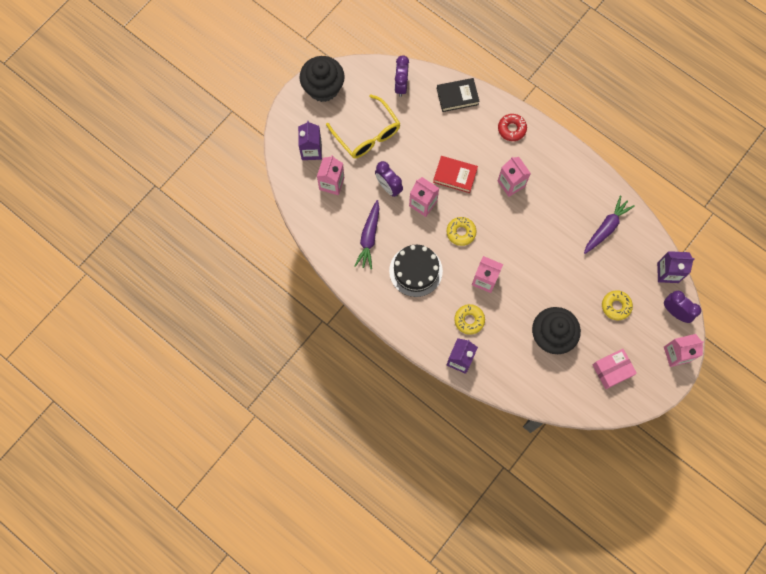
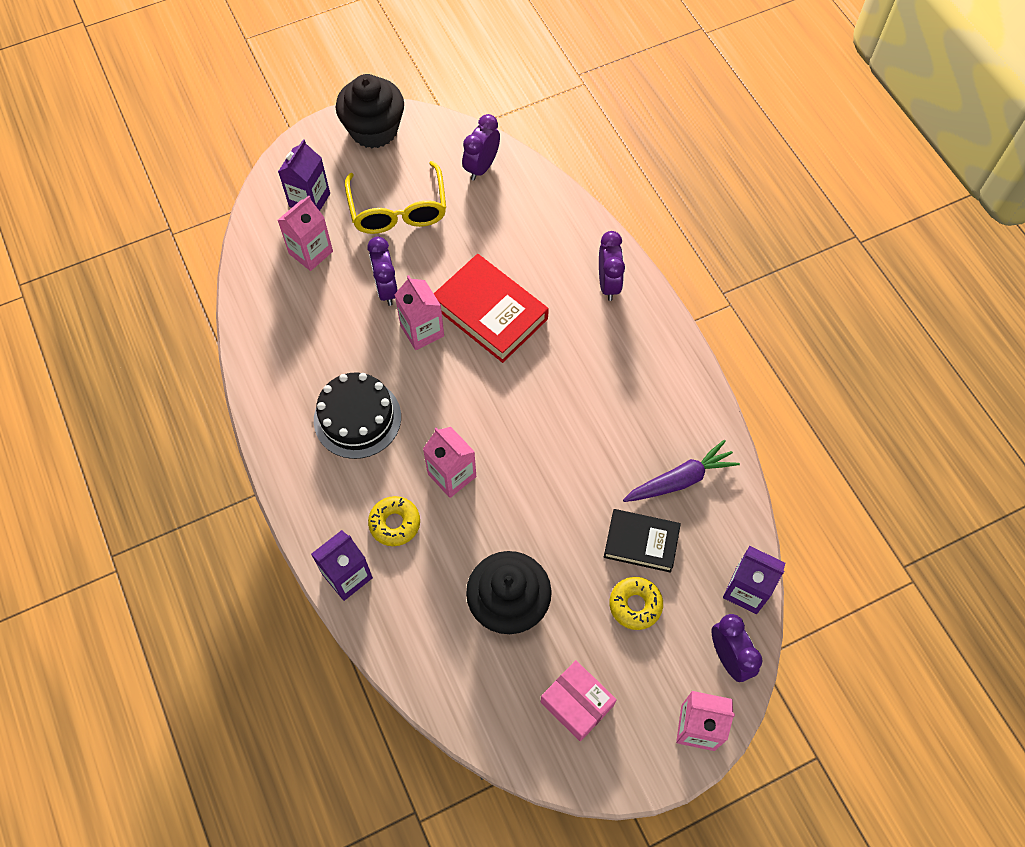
camera: 25 degrees right, 10 degrees down
(369, 237) = (318, 344): purple carrot -> none
(455, 175) = (490, 312): red book -> red book, size x1.56
(457, 96) = (553, 211): black book -> black book (641, 542)
(461, 232) = (454, 393): yellow donut -> none
(511, 129) = (608, 284): red donut -> purple clock
(511, 184) = (566, 357): pink carton -> none
(612, 370) = (577, 703): pink box -> pink box turned 45 degrees clockwise

